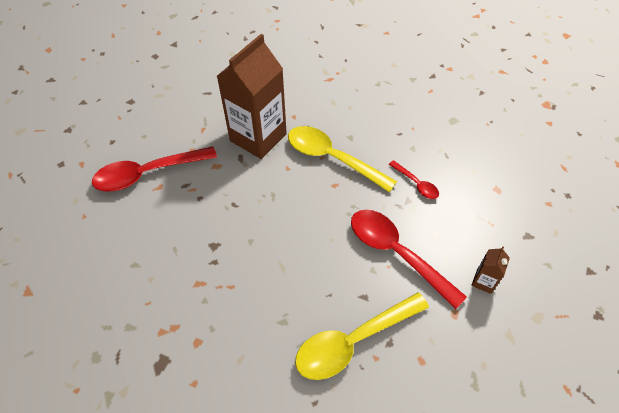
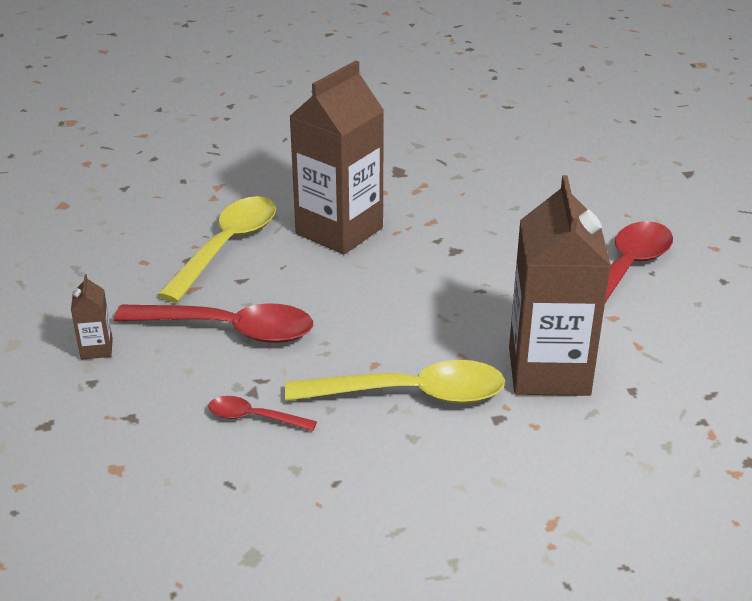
camera: 145 degrees right, 20 degrees down
(265, 311) = (339, 231): none -> brown carton

